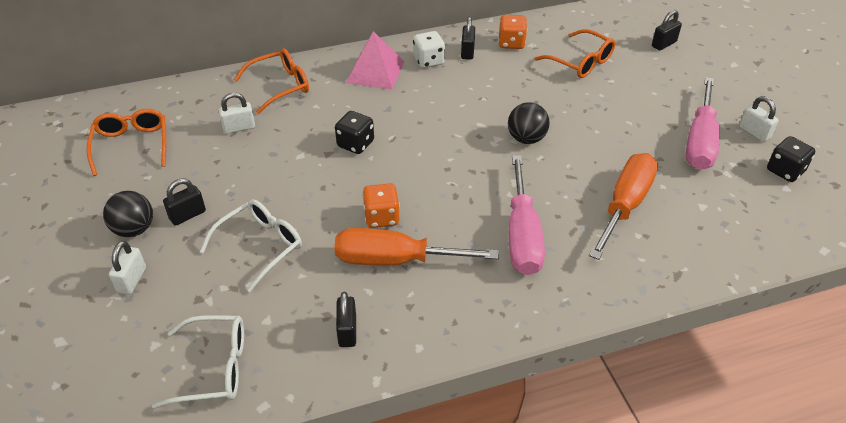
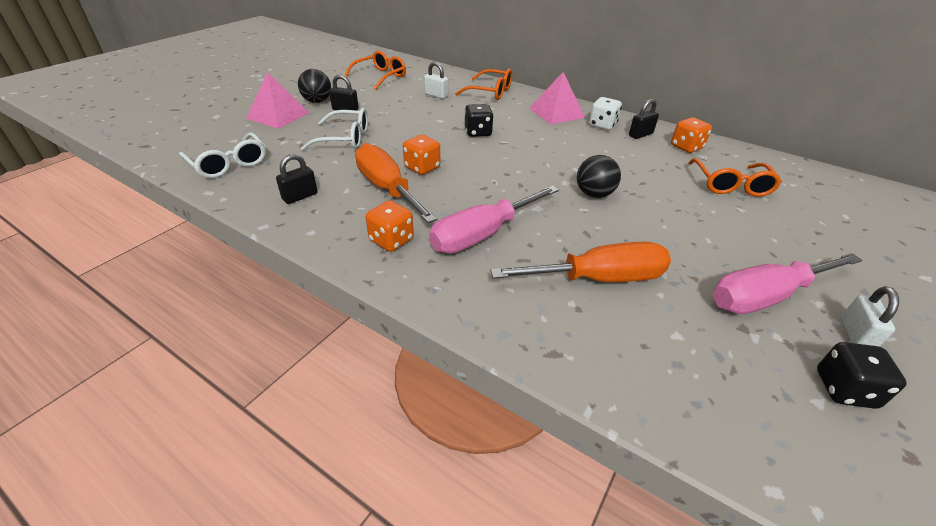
camera: 50 degrees right, 5 degrees down
(132, 280) = (278, 115): white padlock -> pink pyramid
(481, 296) = (391, 240): none -> orange dice
(664, 44) = (851, 220): black padlock -> none

